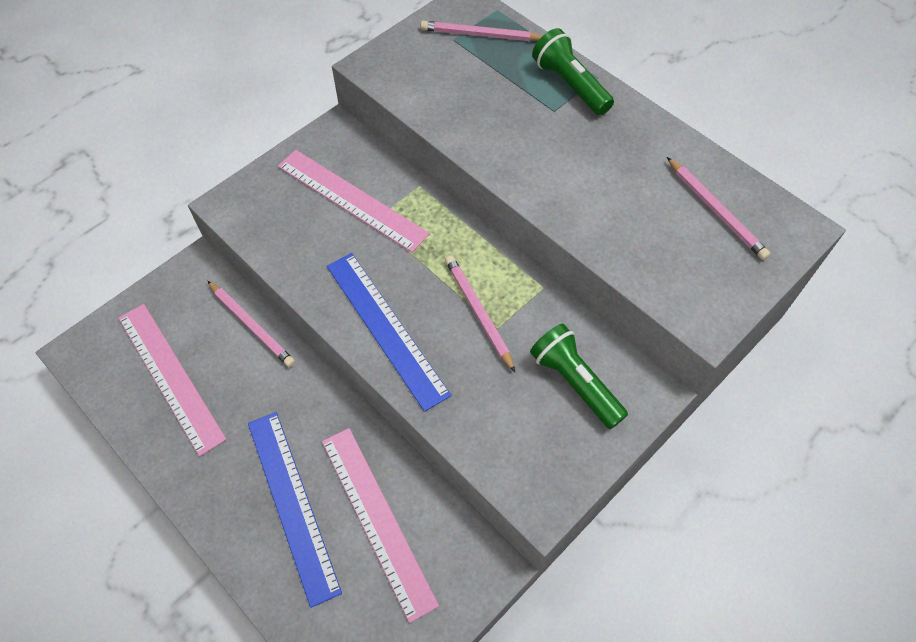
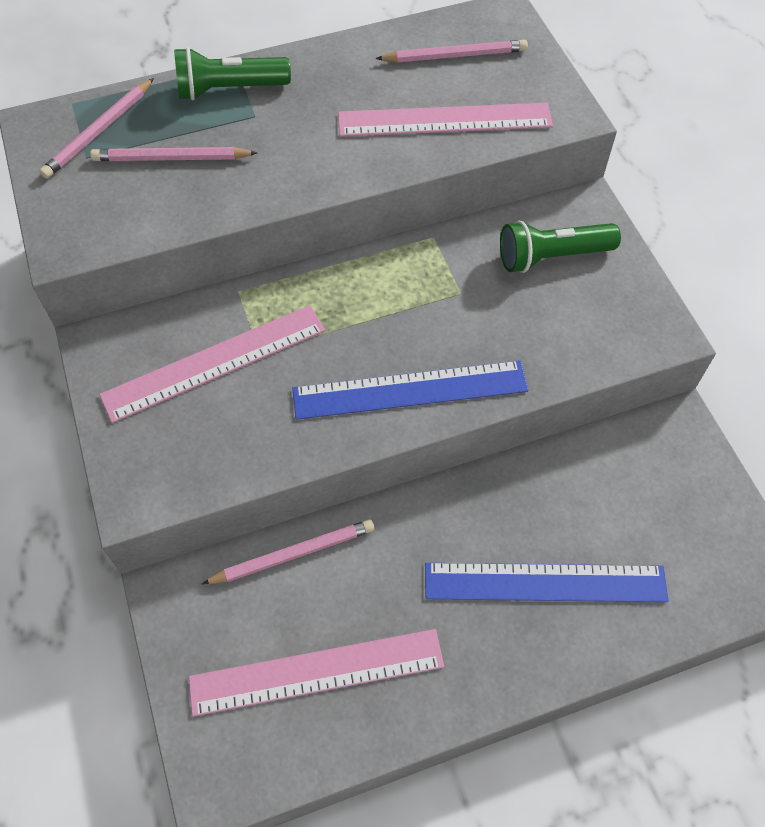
camera: 65 degrees left, 0 degrees up
(377, 520) = (595, 505): pink ruler -> pink ruler (444, 120)
(478, 312) = (434, 301): pink pencil -> pink pencil (172, 158)

